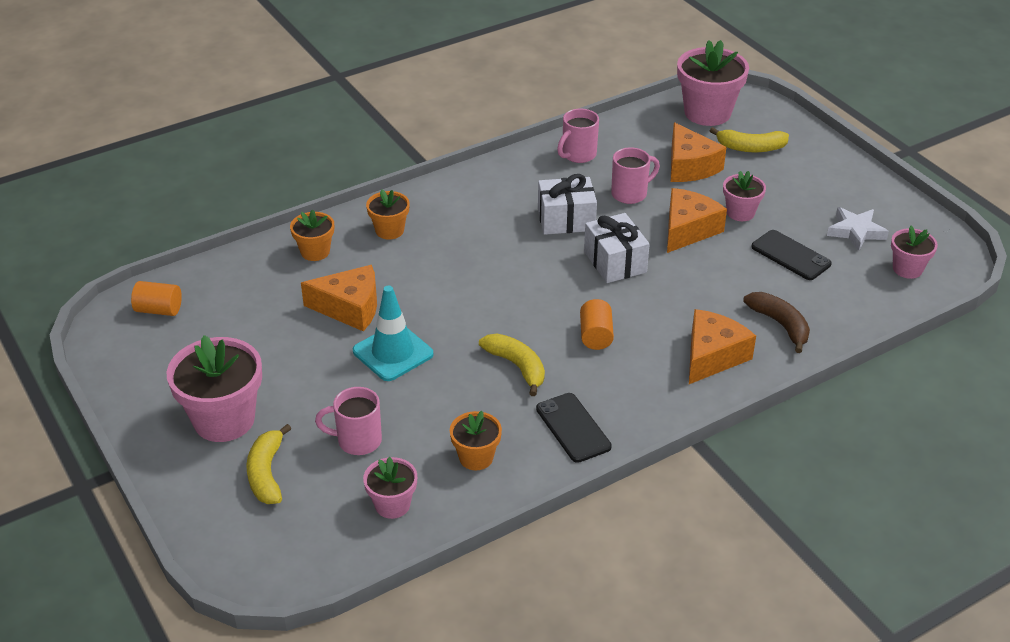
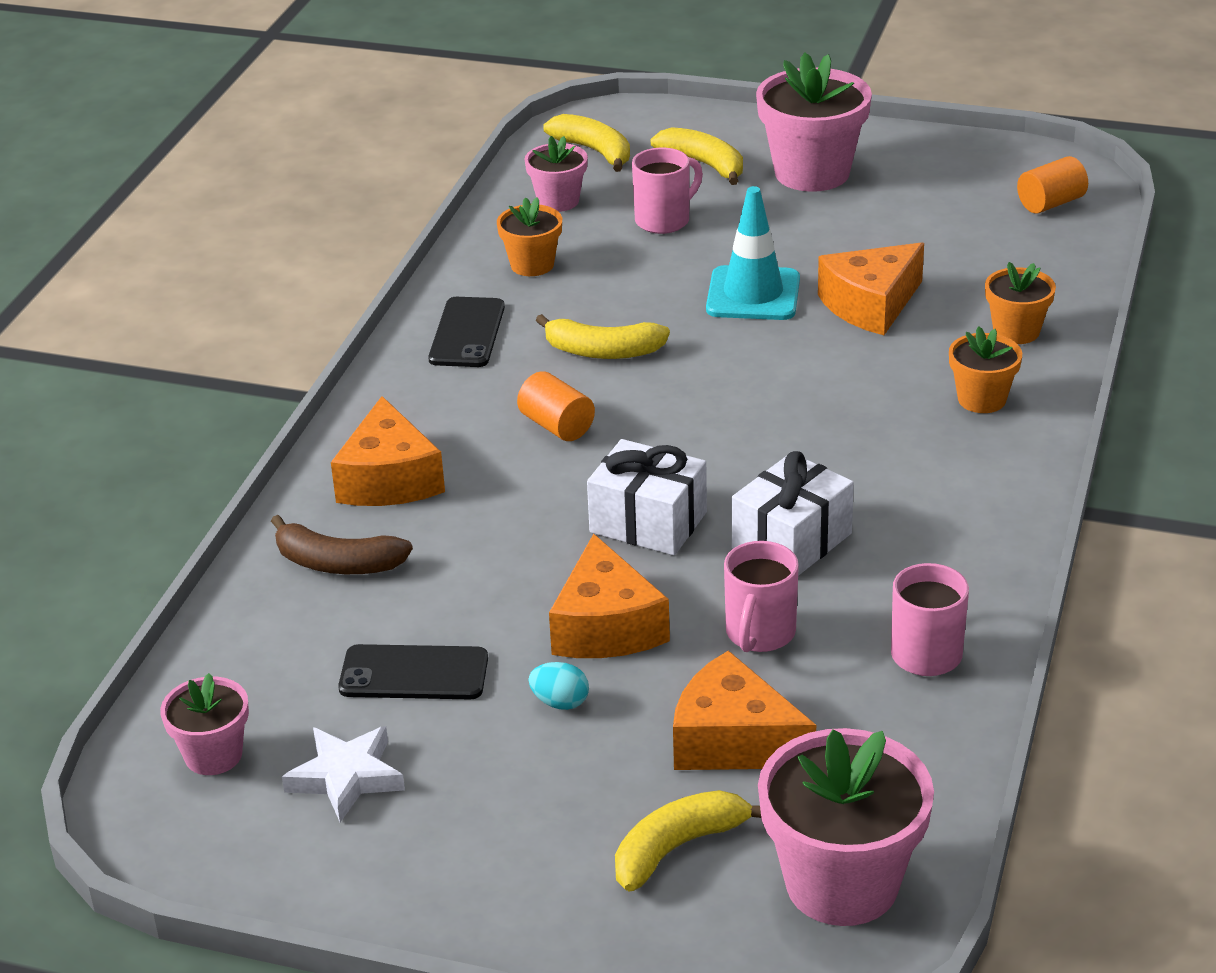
camera: 140 degrees right, 5 degrees down
(308, 540) = (594, 151): none -> yellow banana
(573, 428) = (467, 333): black phone -> black phone turned 75 degrees clockwise
(740, 212) = (560, 702): pink flower pot -> turquoise egg

